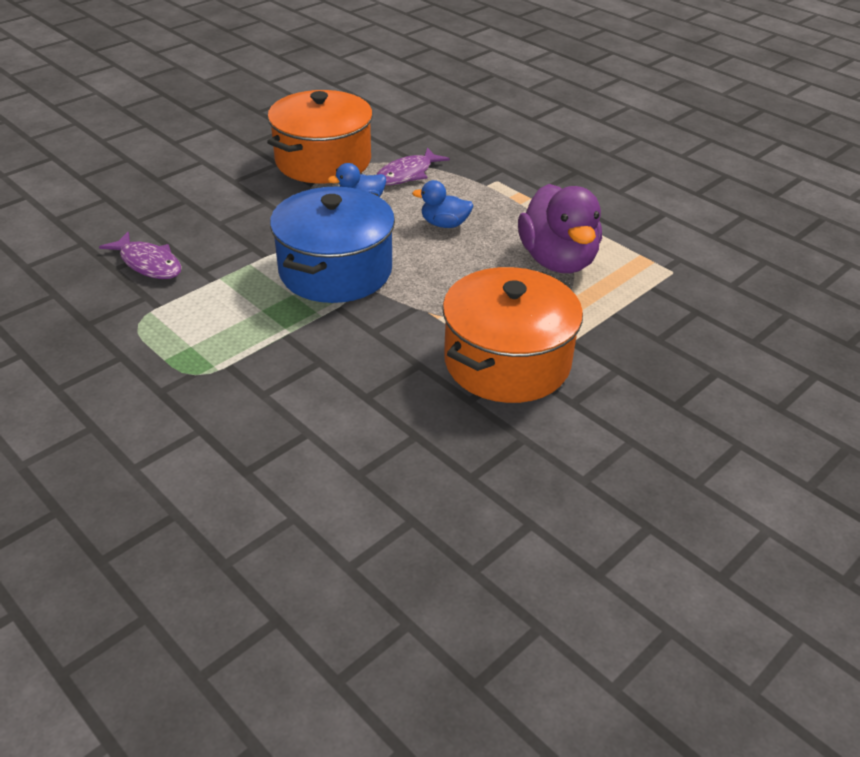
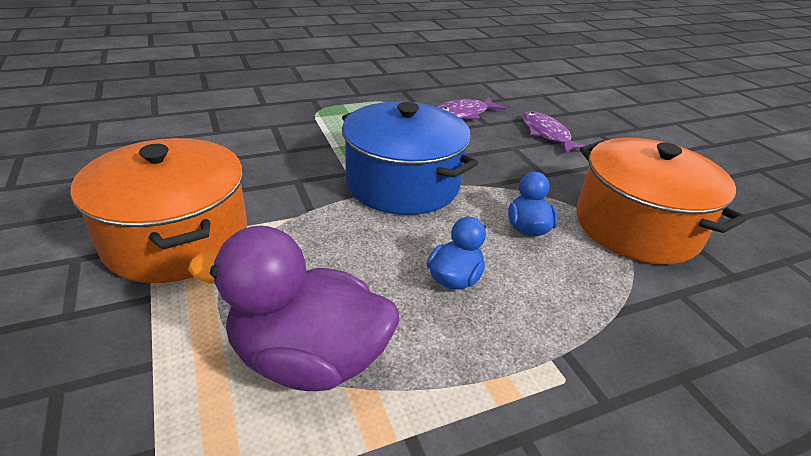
camera: 110 degrees right, 5 degrees down
(407, 174) = (596, 285): purple fish -> purple fish (547, 134)

